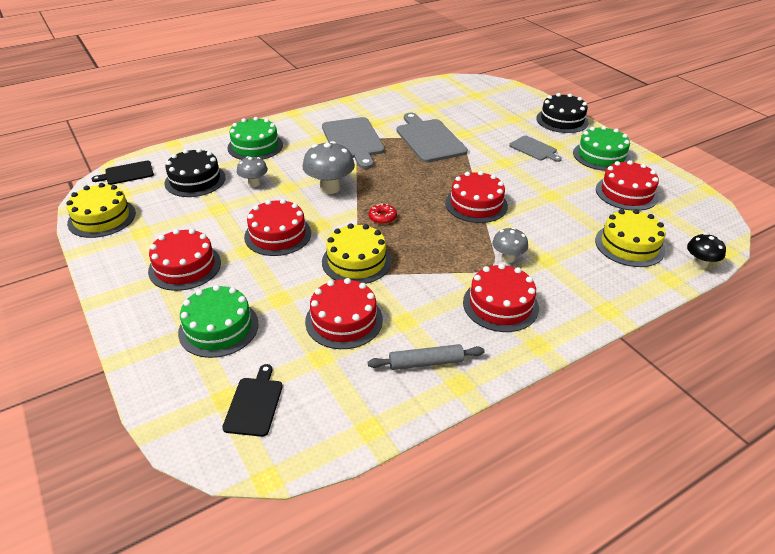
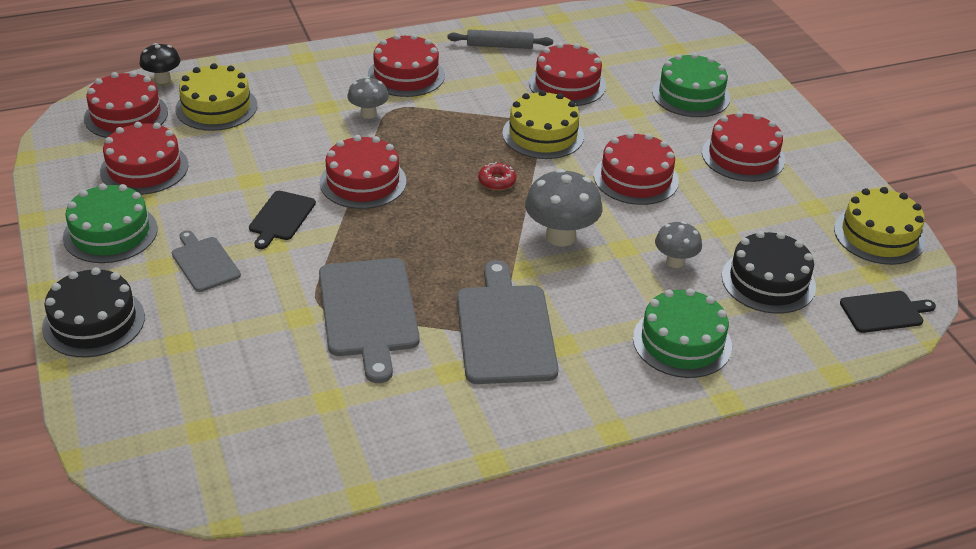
camera: 170 degrees left, 0 degrees up
(254, 404) = (650, 42): black cutting board -> black cutting board (281, 218)
(686, 228) = (126, 115): none -> red cake

